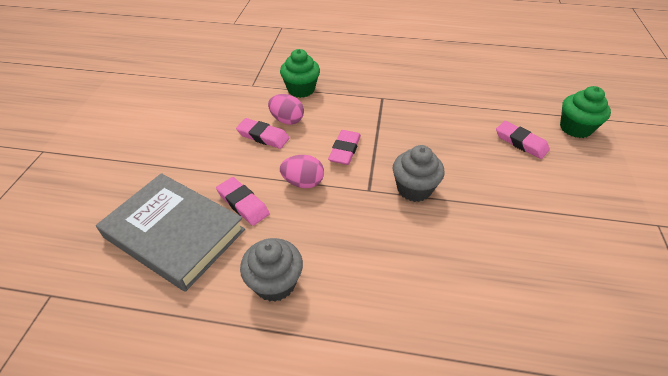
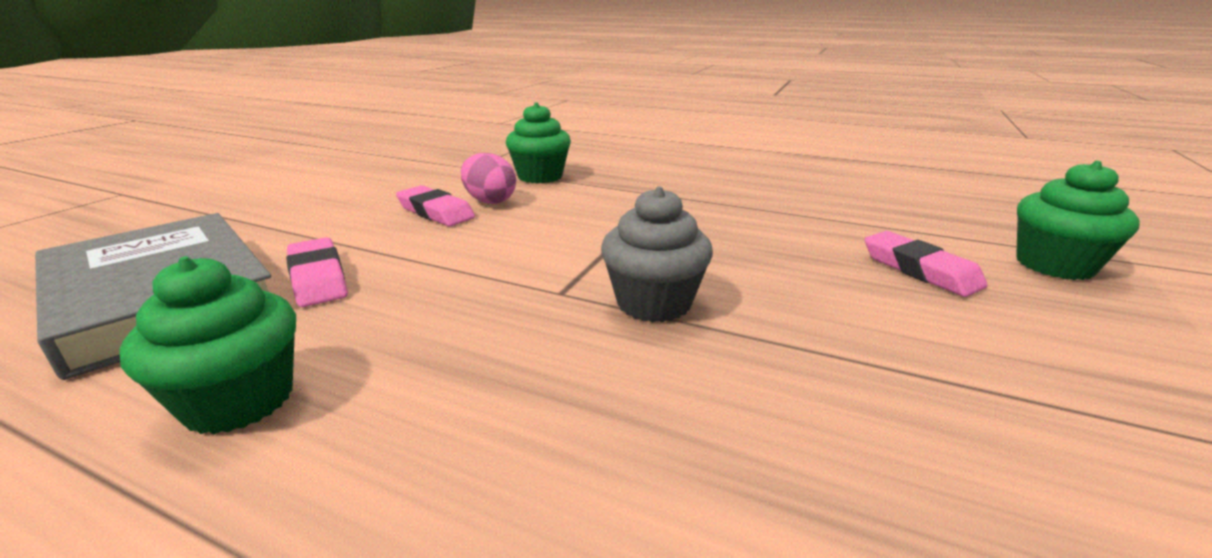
camera: 15 degrees right, 20 degrees down
(275, 283) = (239, 400): grey cupcake -> green cupcake
(303, 182) = (447, 267): pink egg -> none
(345, 150) = (556, 240): pink eraser -> none

